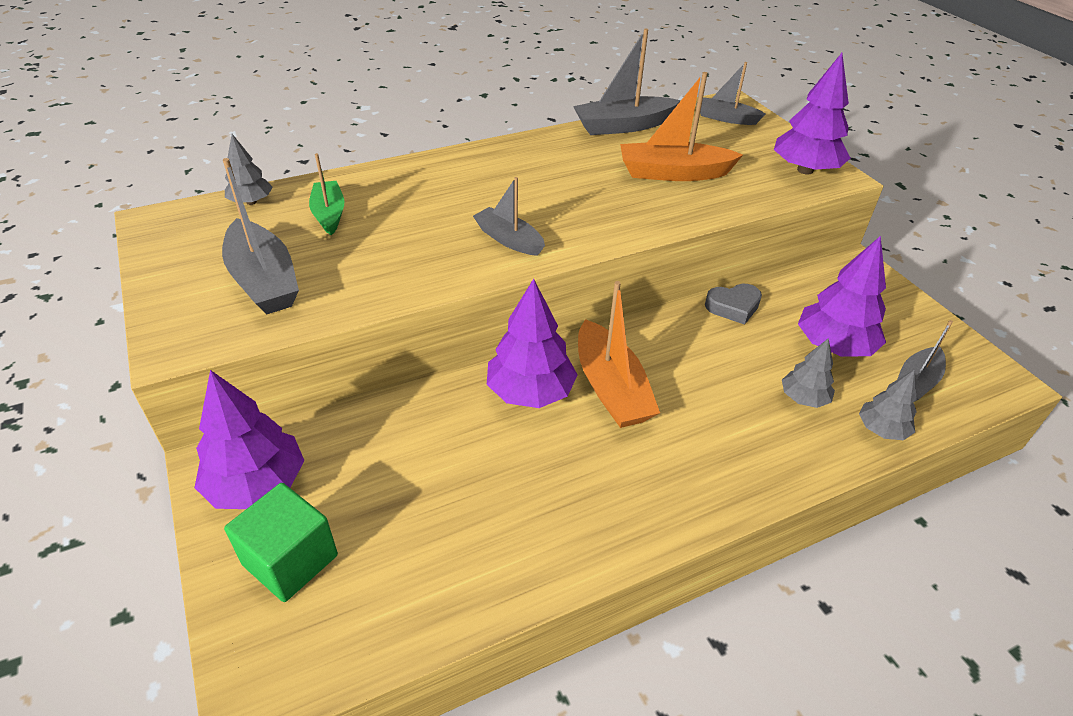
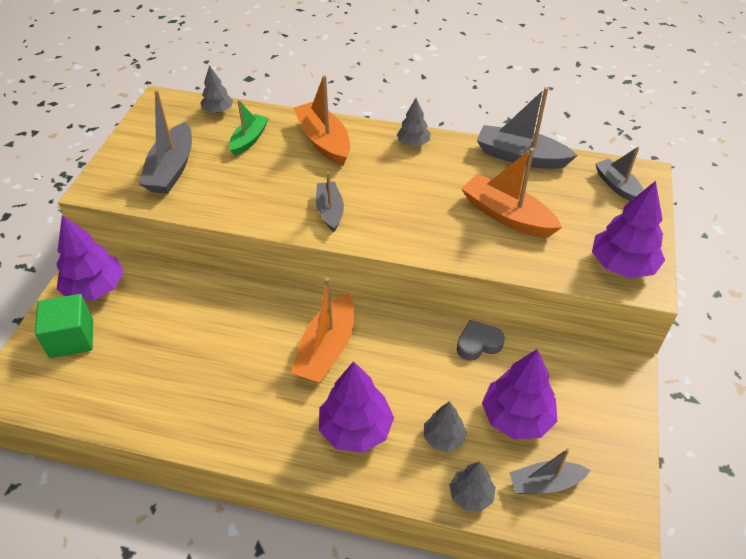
camera: 40 degrees right, 5 degrees up
(419, 183) = (323, 141): none -> orange boat
(514, 151) = (413, 143): none -> grey tree
(530, 392) = (277, 322): purple tree -> purple tree (356, 429)
(733, 307) = (478, 344): grey heart -> grey heart turned 135 degrees clockwise

